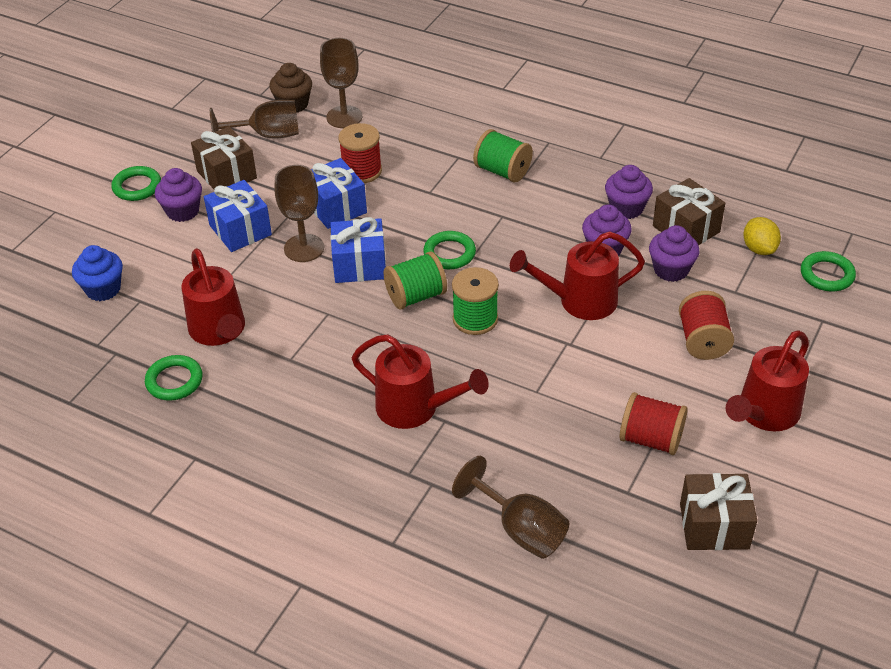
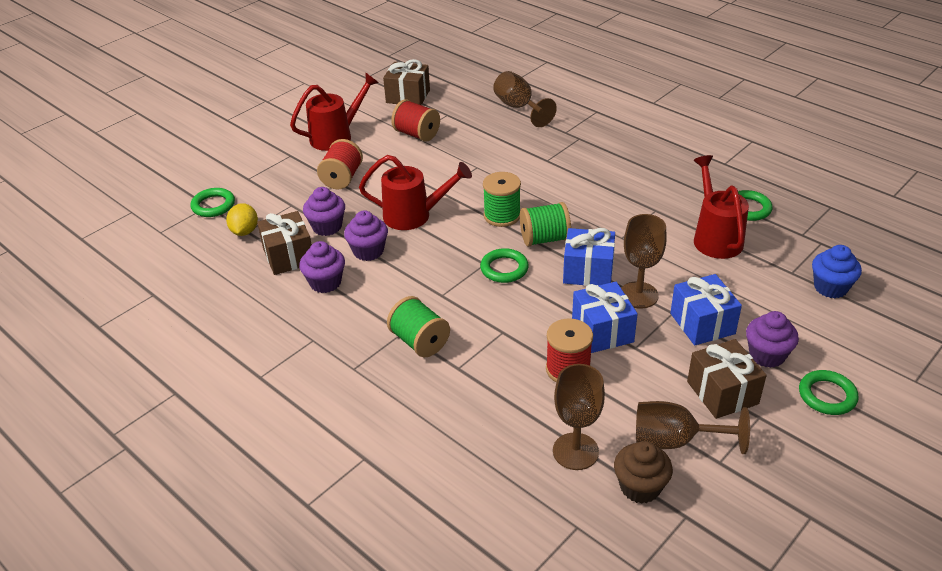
camera: 165 degrees left, 5 degrees down
(415, 408) = (565, 168): red watering can -> none

